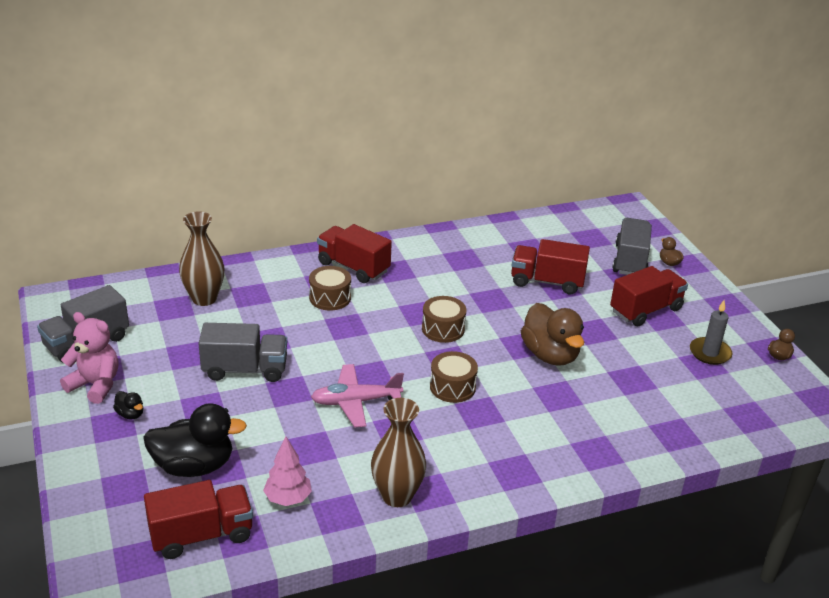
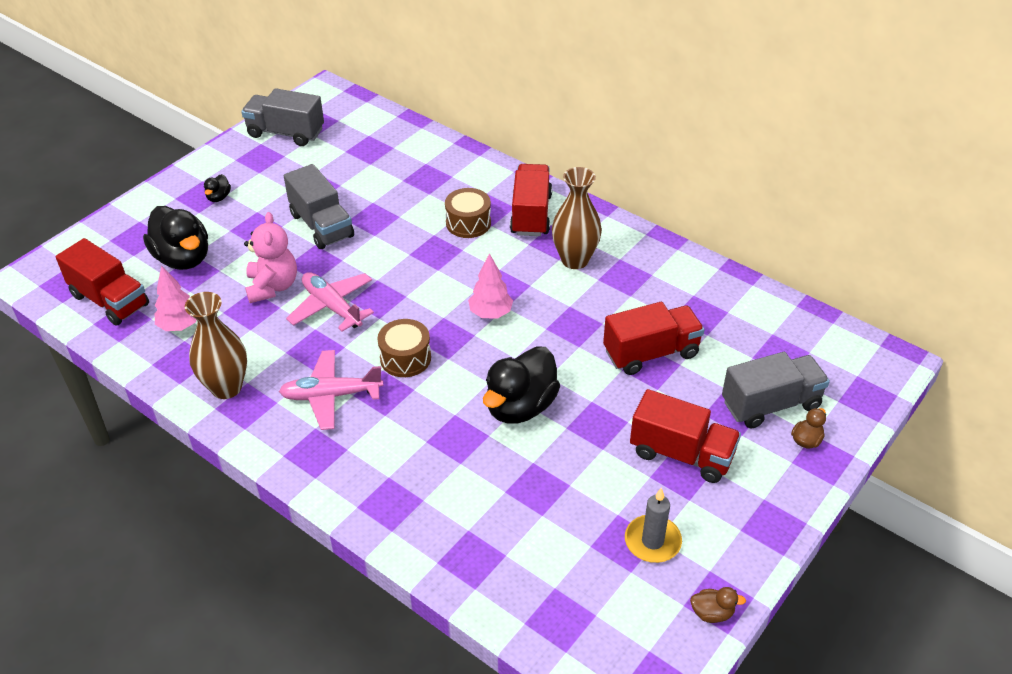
camera: 60 degrees right, 10 degrees up
(95, 385) = (239, 164): pink teddy bear -> pink teddy bear (272, 286)
(204, 298) = (396, 158): brown vase -> brown vase (575, 260)
(443, 329) = (490, 313): brown drum -> pink tree
(459, 440) = (331, 395): none -> pink plane
(547, 282) = (651, 353): red truck -> red truck turned 90 degrees clockwise
(550, 355) = (520, 406): brown duck -> black duck

